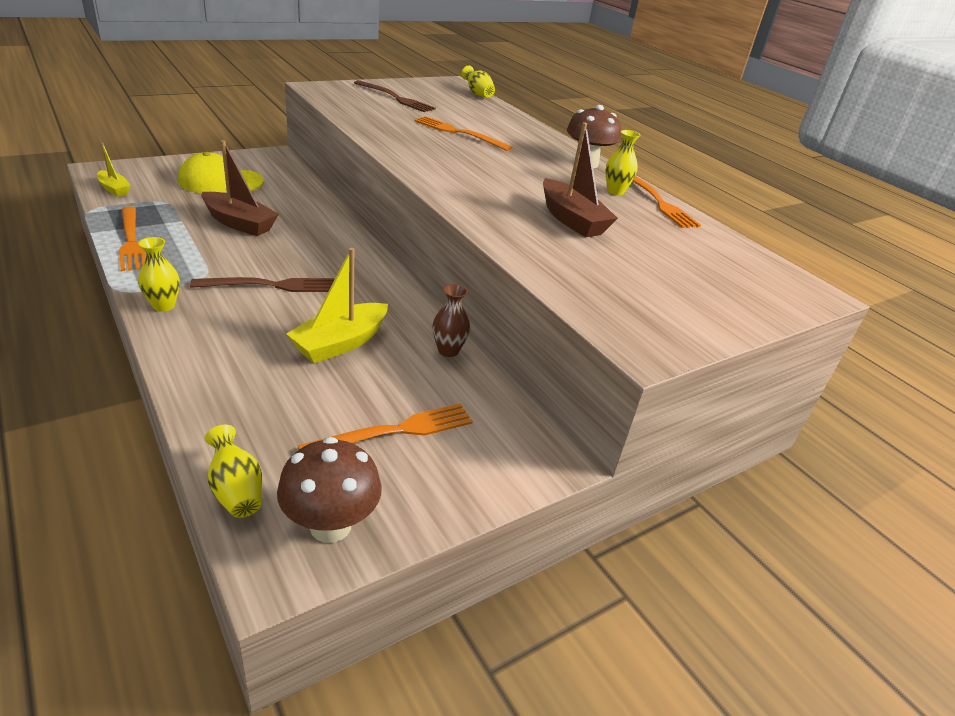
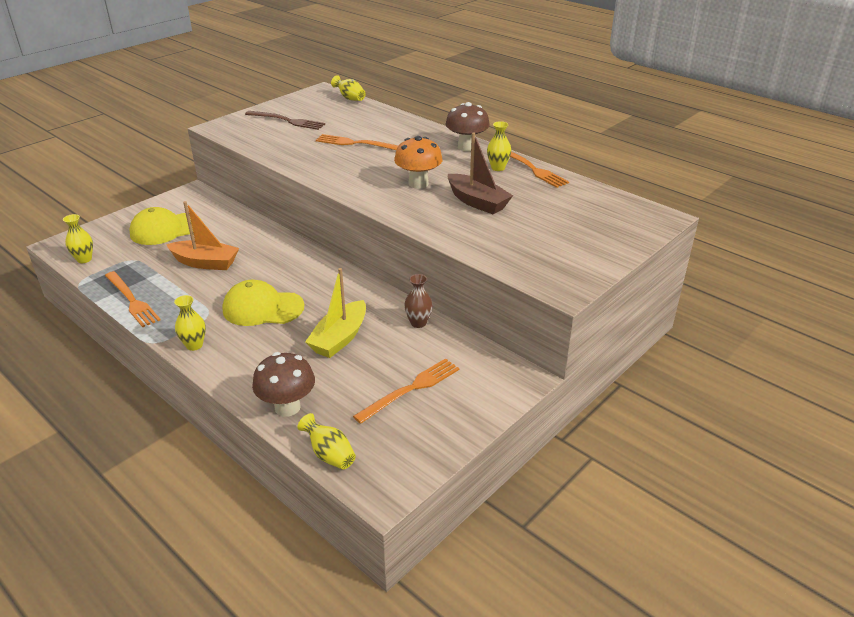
camera: 10 degrees left, 0 degrees up
(114, 189) = (84, 259): yellow boat -> yellow vase
(239, 223) = (205, 263): brown boat -> orange boat
(271, 285) = (263, 308): brown fork -> yellow cap
(330, 526) = (402, 458): brown mushroom -> brown mushroom (287, 407)
(508, 185) = (418, 184): none -> orange mushroom

